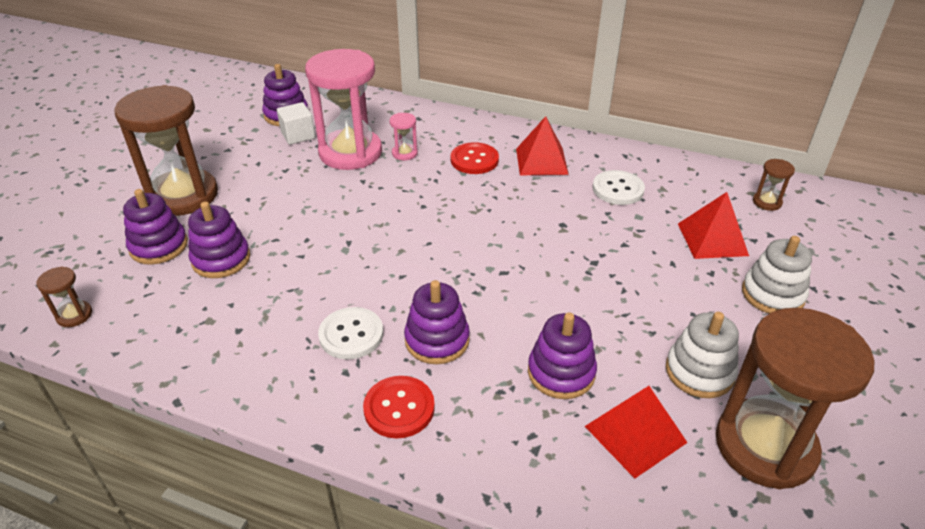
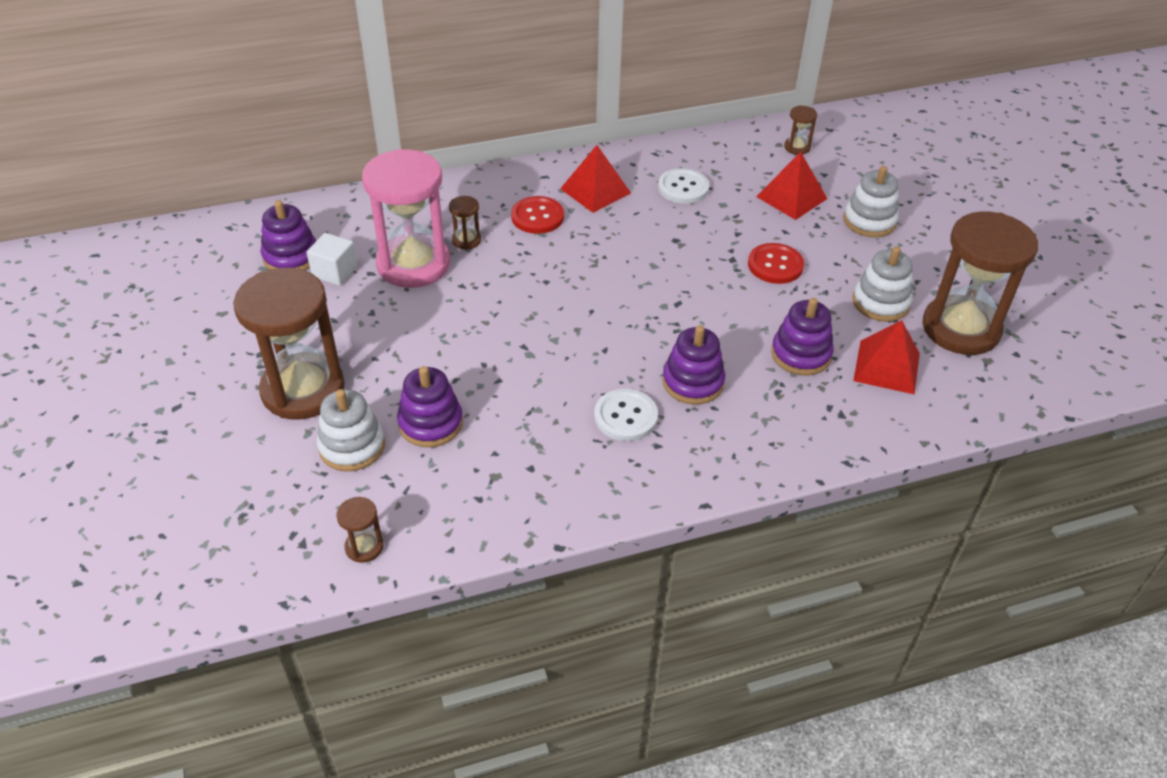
camera: 40 degrees left, 5 degrees up
(159, 246) = (352, 446): purple stacking toy -> white stacking toy
(399, 408) = (726, 445): red button -> red button (775, 265)
(404, 153) = (466, 240): pink hourglass -> brown hourglass

